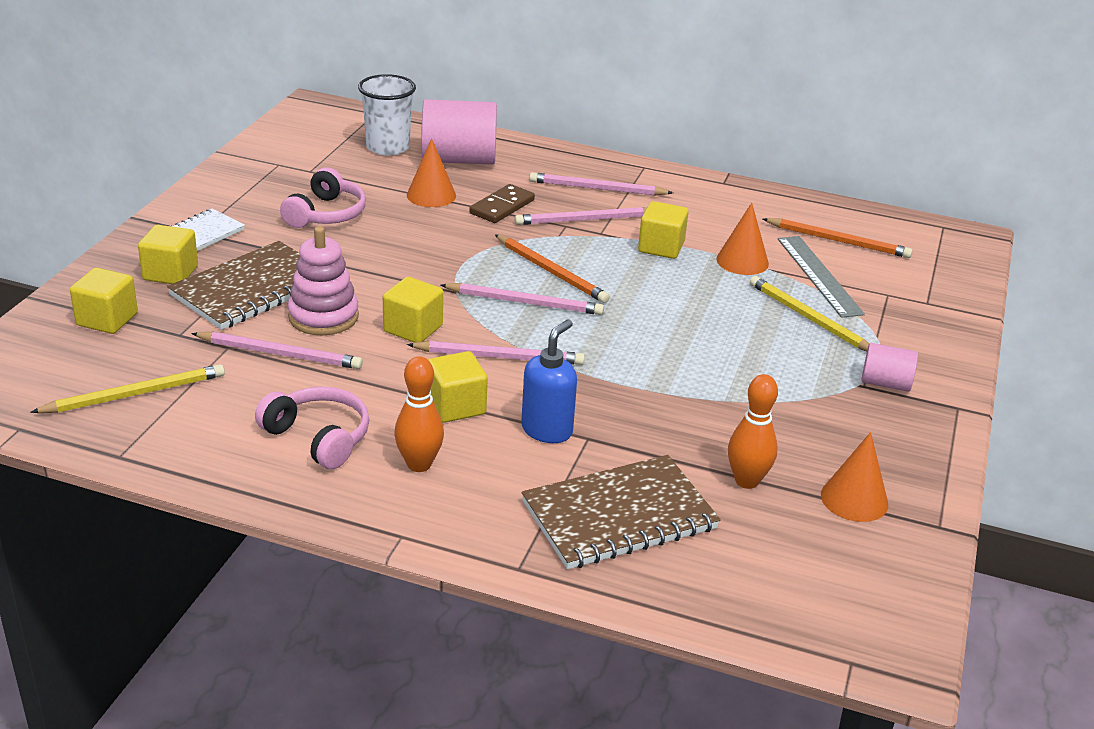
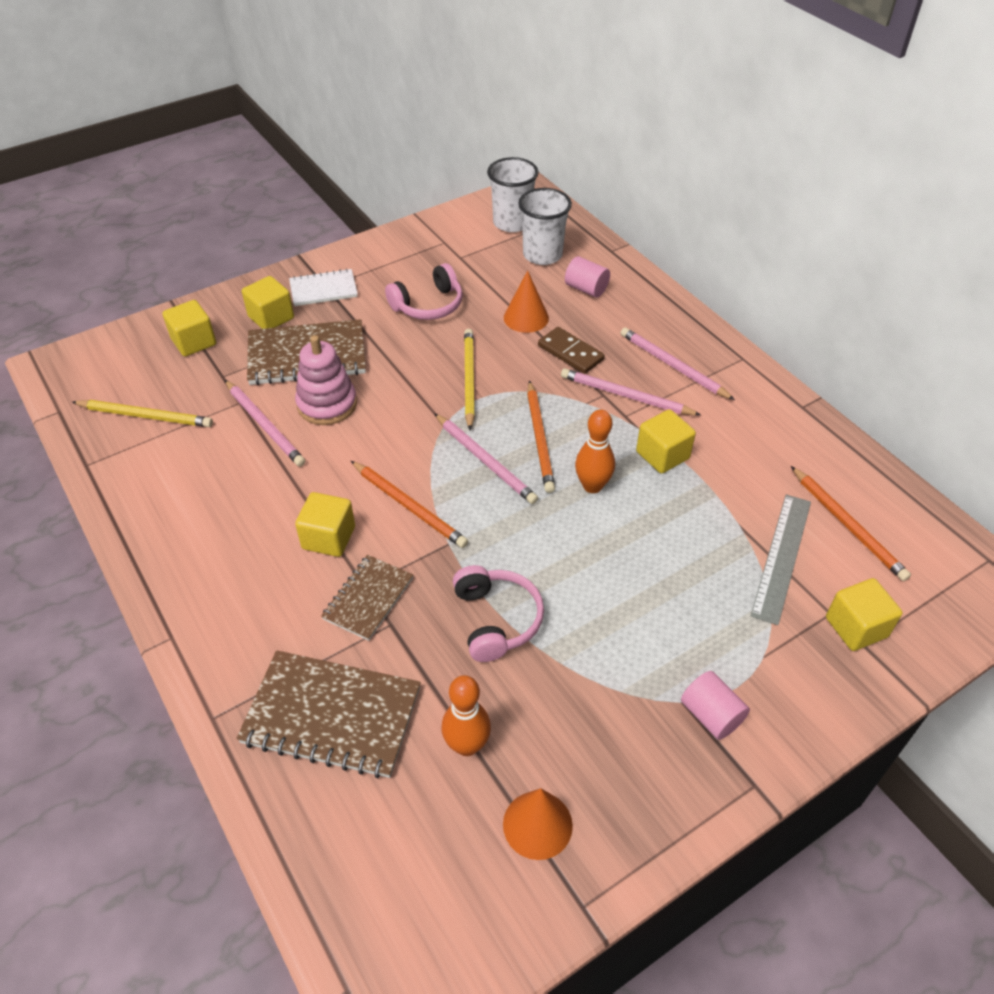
camera: 40 degrees right, 15 degrees up
(318, 437) = (211, 516): pink headphones -> pink headphones (496, 620)
(327, 132) = (512, 223): none -> white cup
(413, 329) = (376, 446): yellow cube -> yellow cube (856, 627)
(419, 464) = (248, 578): orange bowling pin -> orange bowling pin (592, 486)
(459, 160) = (586, 289): pink cylinder -> pink cylinder, size x0.53
(499, 357) = (409, 506): pink pencil -> orange pencil
(502, 207) = (570, 353): brown domino -> brown domino turned 60 degrees clockwise
(547, 430) = (368, 598): blue soap dispenser -> brown notebook
(742, 261) = (722, 505): orange cone -> none
(809, 318) = (716, 601): yellow pencil -> yellow pencil (469, 379)

